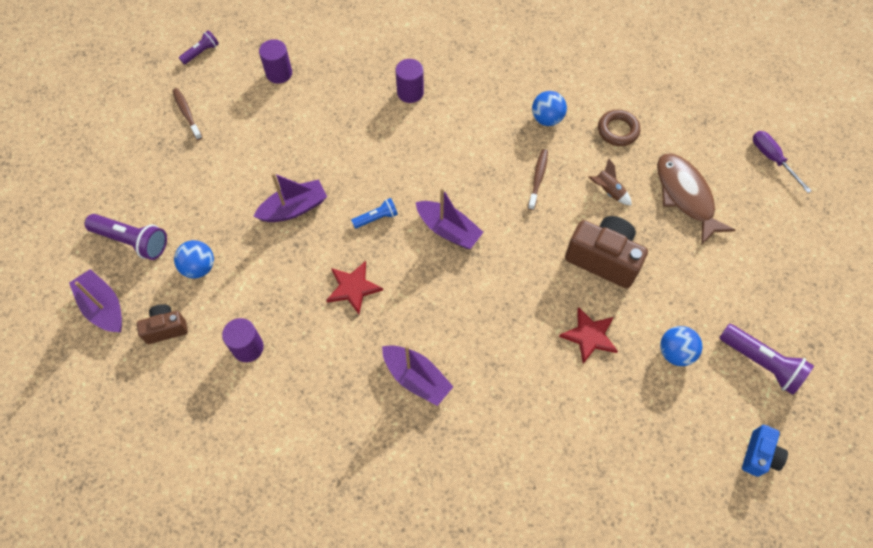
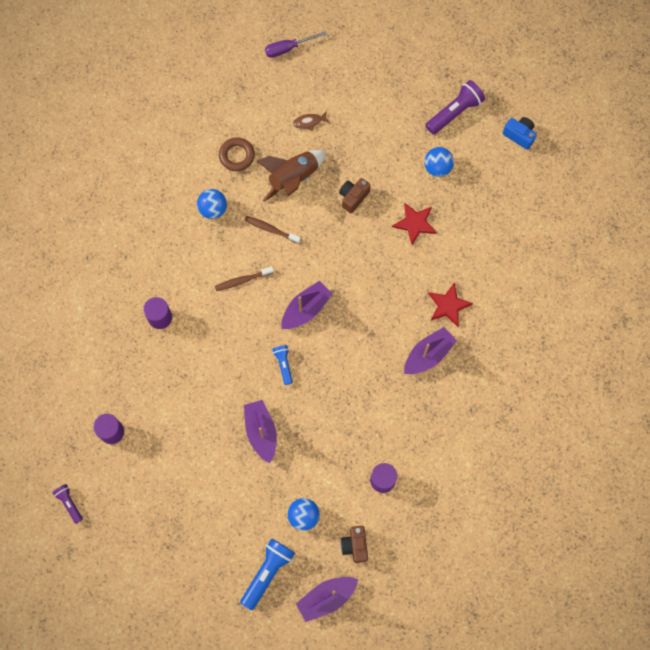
camera: 80 degrees left, 10 degrees up
(132, 241) = (267, 572): purple flashlight -> blue flashlight
(187, 113) = (140, 520): brown toothbrush -> brown toothbrush (242, 280)
(353, 288) = (345, 392): red star -> red star (448, 305)
(603, 259) = (353, 197): brown camera -> brown camera, size x0.57
(608, 191) = (293, 178): brown rocket -> brown rocket, size x1.91
(685, 196) = (309, 122): brown fish -> brown fish, size x0.44

